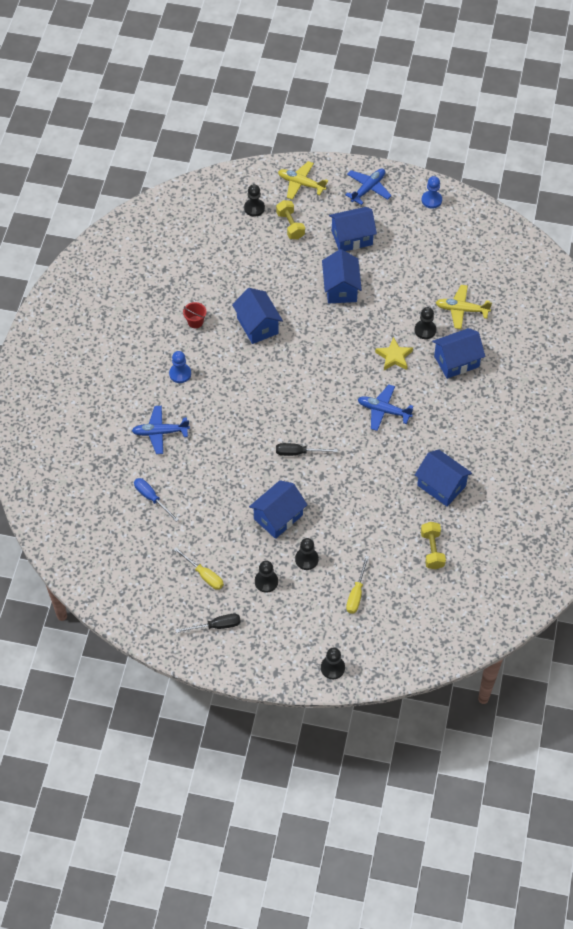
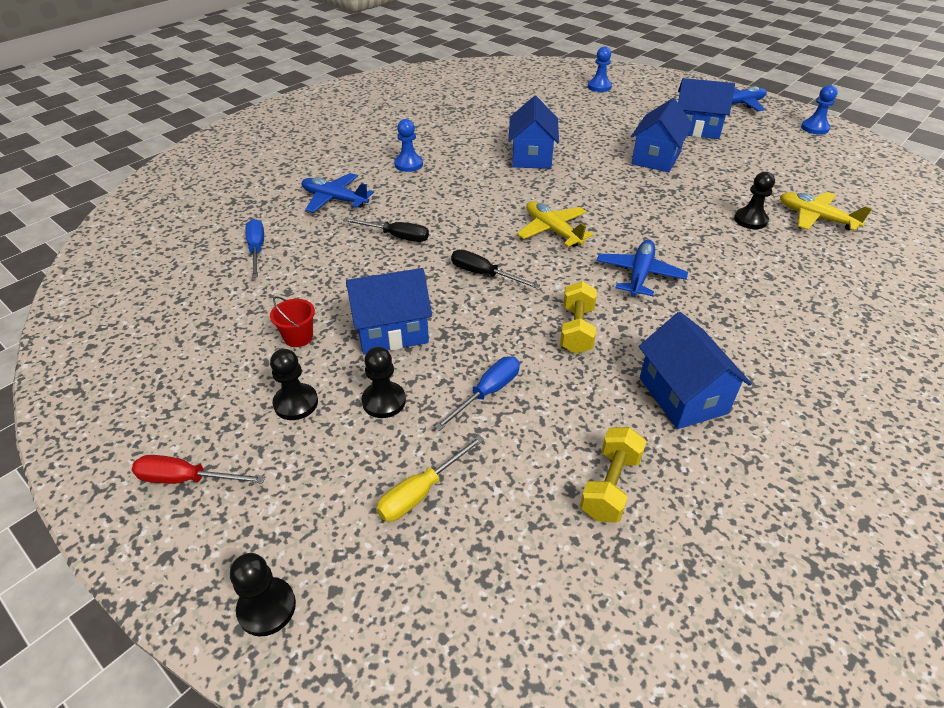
camera: 30 degrees right, 15 degrees down
(195, 322) = (465, 136): red bucket -> red bucket (298, 337)
(204, 575) = (222, 354): yellow screwdriver -> none
(216, 626) = (162, 429): black screwdriver -> black screwdriver (396, 237)
(252, 641) = (186, 479): none -> red screwdriver
(254, 208) = (599, 87): black pawn -> blue pawn
(290, 225) = (629, 105): yellow dumbbell -> yellow dumbbell (576, 330)
(301, 184) = (662, 85): yellow plane -> yellow plane (552, 230)
(351, 530) = (487, 393): none -> blue screwdriver
(383, 410) = (639, 275): blue plane -> blue plane turned 60 degrees clockwise
(394, 356) = (690, 230): yellow star -> none
(456, 361) = (784, 262): blue house -> none

